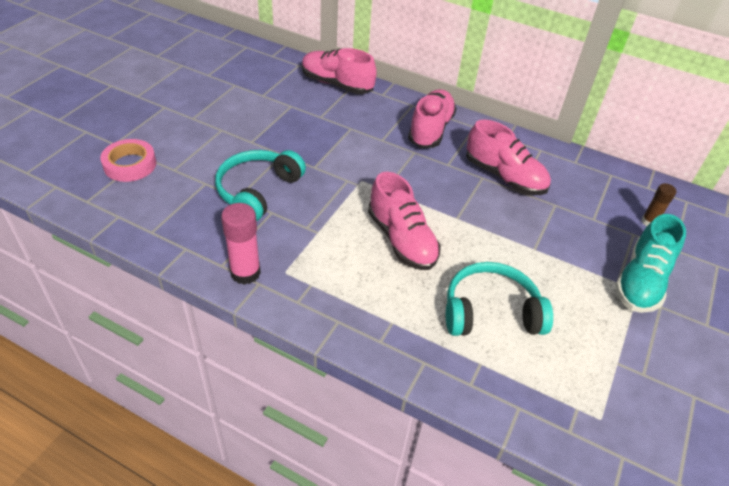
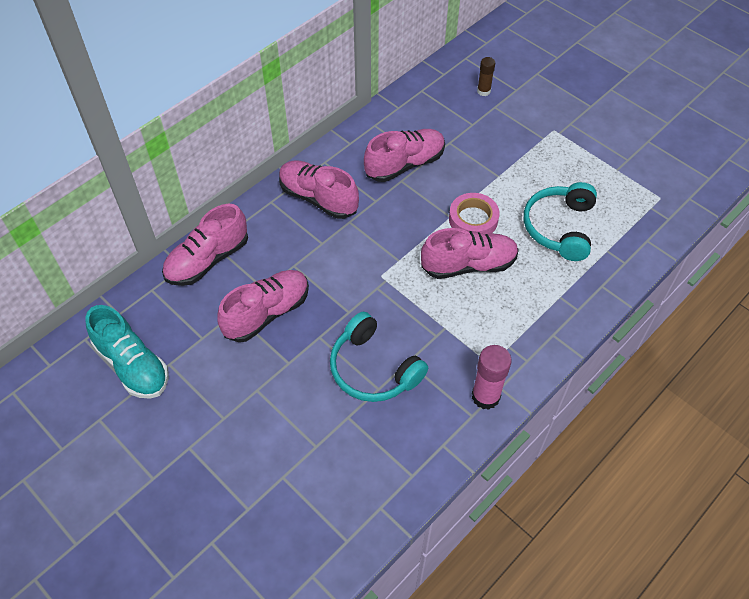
camera: 70 degrees left, 10 degrees up
(130, 164) = (294, 492): pink tape -> pink tape (473, 219)
(296, 122) = (267, 313): none -> pink shoe
(641, 281) = (544, 124): turquoise shoe -> turquoise shoe (132, 365)

